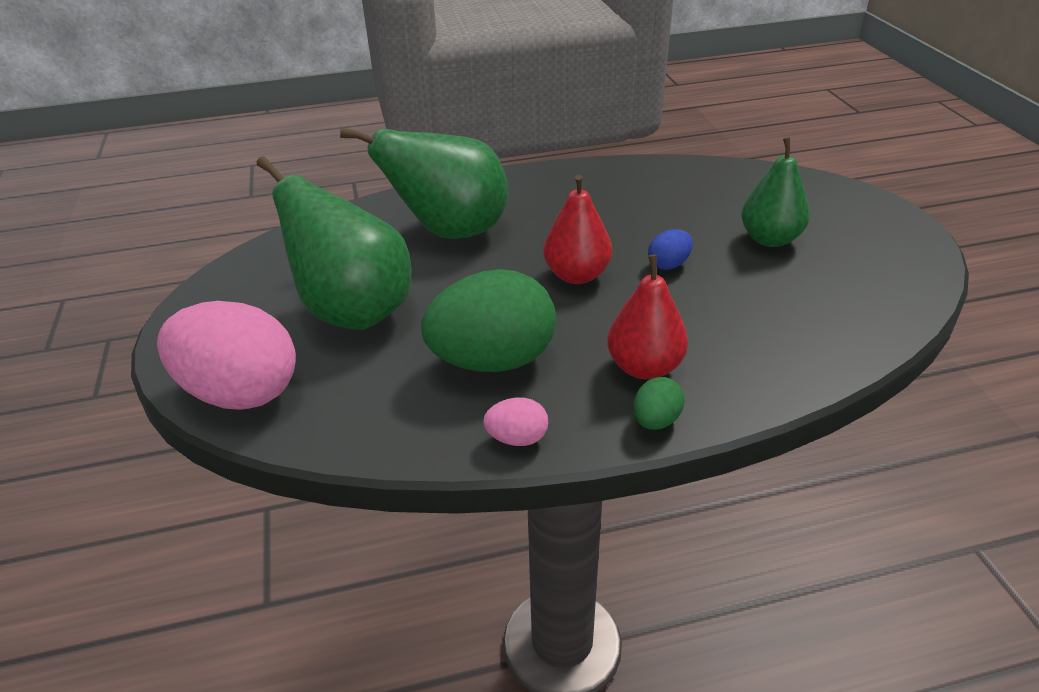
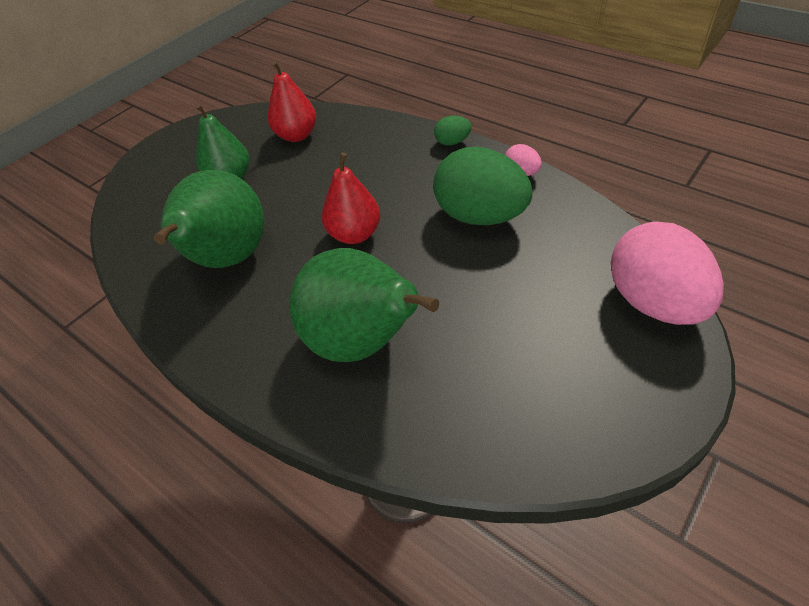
camera: 125 degrees left, 10 degrees up
(354, 311) = (520, 316): green pear -> green pear (227, 259)
(644, 367) = (416, 163): red pear -> red pear (296, 135)
(668, 264) = (301, 203): blue egg -> none

